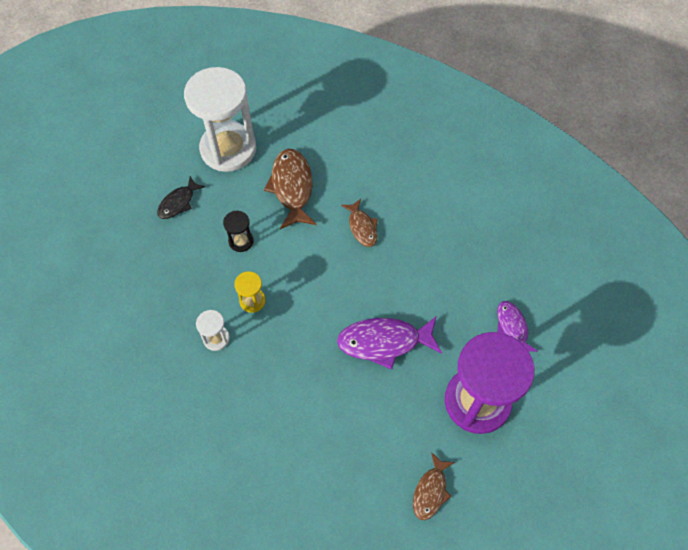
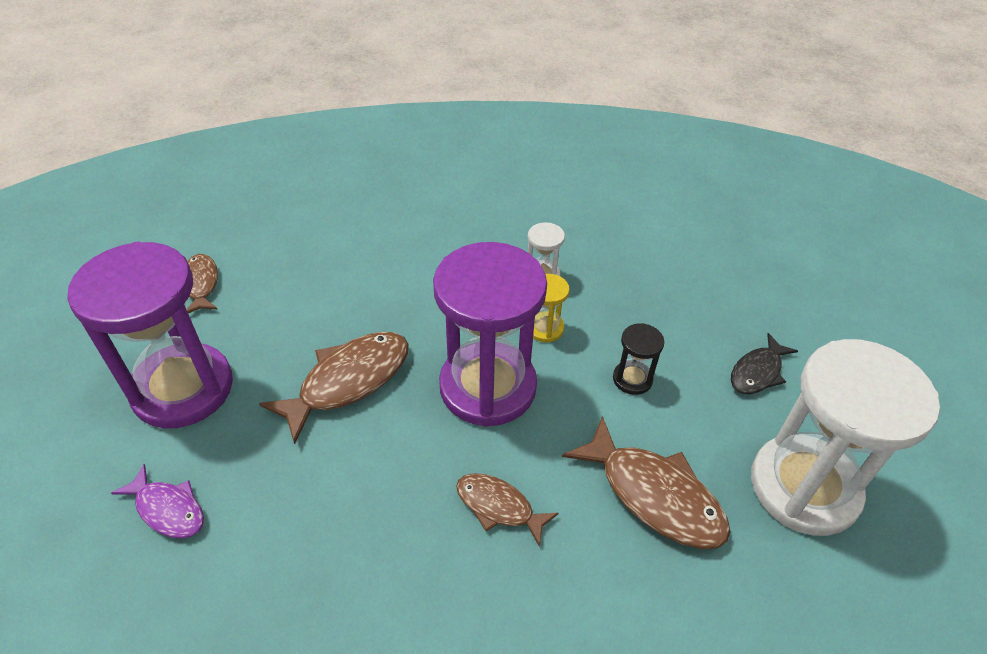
camera: 140 degrees right, 15 degrees down
(178, 203) = (757, 372): black fish -> black fish turned 135 degrees counterclockwise
(315, 287) = (488, 387): none -> purple hourglass
(384, 342) = (348, 381): purple fish -> brown fish

